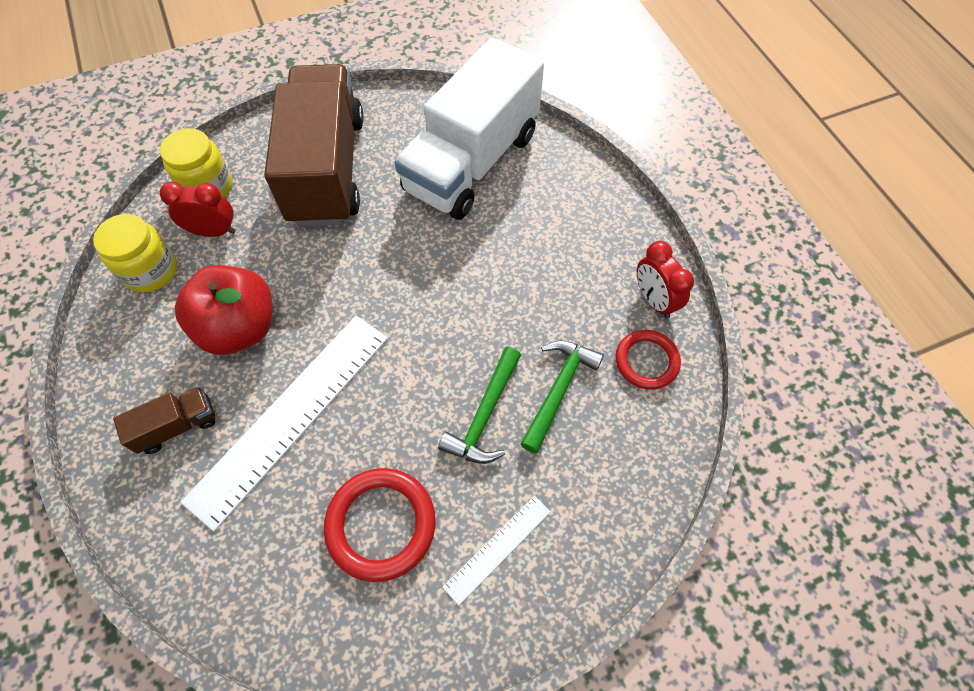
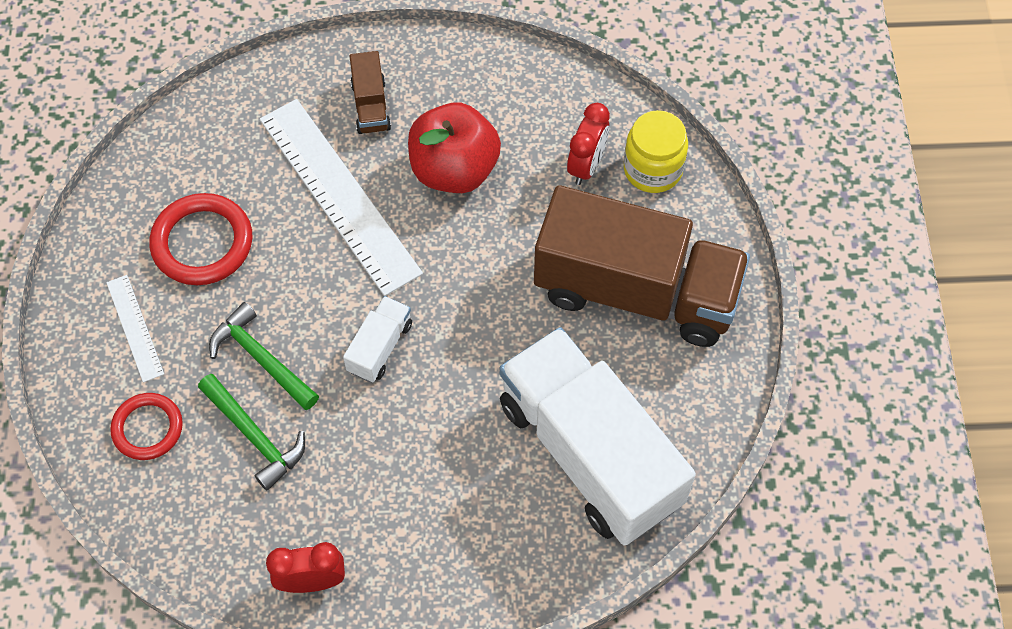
camera: 110 degrees right, 0 degrees up
(151, 271) = (556, 104): yellow jar -> none
(438, 324) = (380, 347): none -> white truck
(646, 361) = (245, 538): red ring -> red ring (147, 428)

